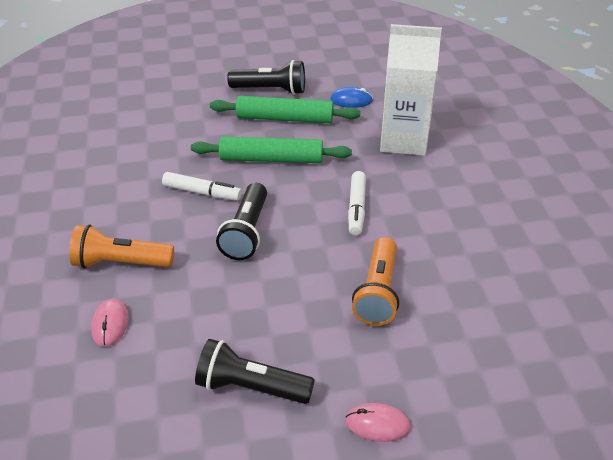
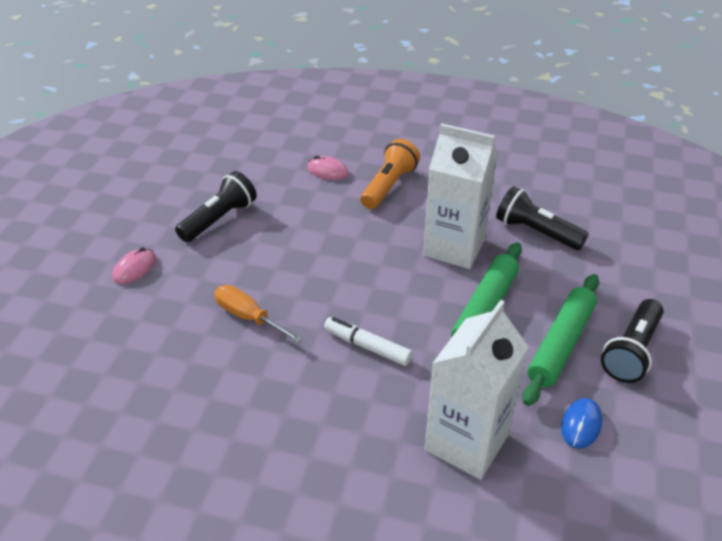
camera: 115 degrees right, 0 degrees up
(202, 192) = (454, 247): white marker -> white carton
(246, 232) = (380, 260): black flashlight -> black flashlight (536, 232)
(378, 293) = (249, 317): orange flashlight -> orange screwdriver

